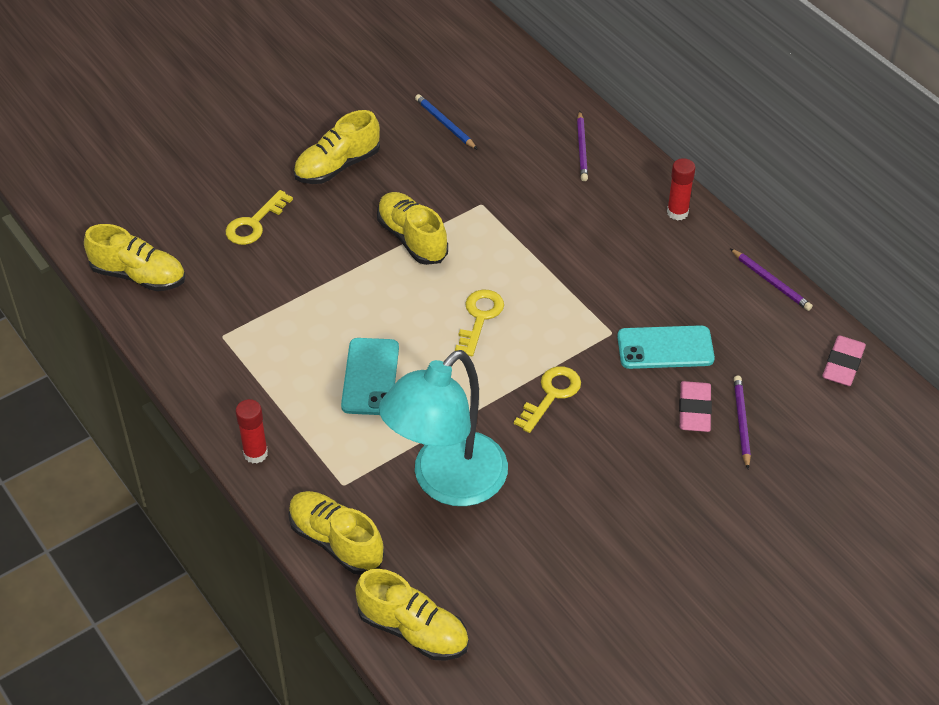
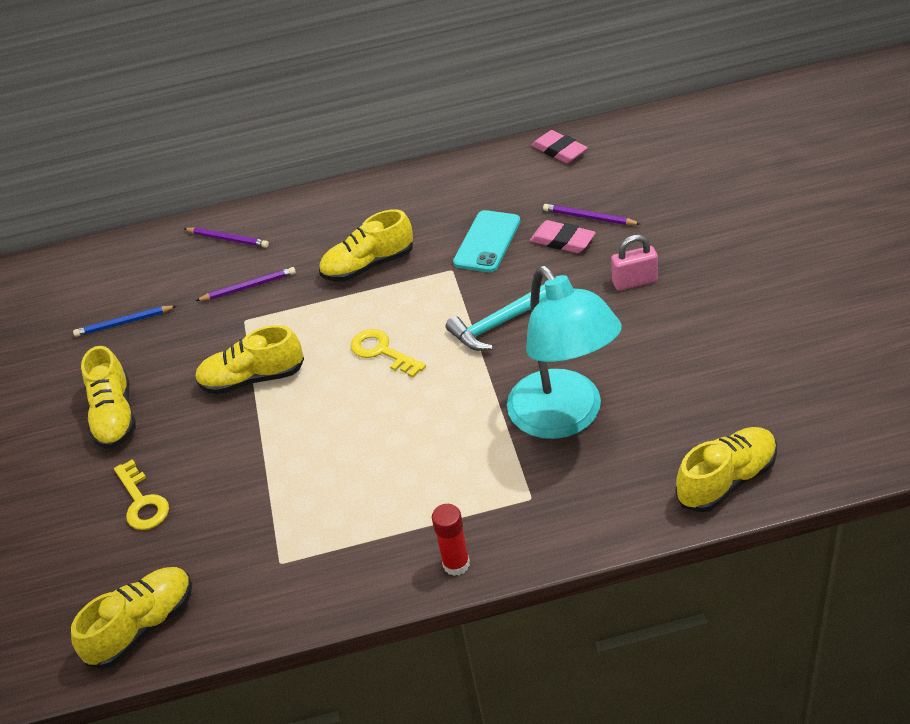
camera: 60 degrees left, 5 degrees down
(336, 541) = (598, 518): yellow shoe -> yellow shoe (368, 265)
(370, 377) = (407, 448): turquoise phone -> none
(551, 395) = (499, 324): yellow key -> turquoise hammer
(657, 489) = (635, 281): none -> pink padlock
(677, 212) = (344, 200): red glue stick -> none
(771, 282) = (453, 167): purple pencil -> purple pencil (248, 287)

